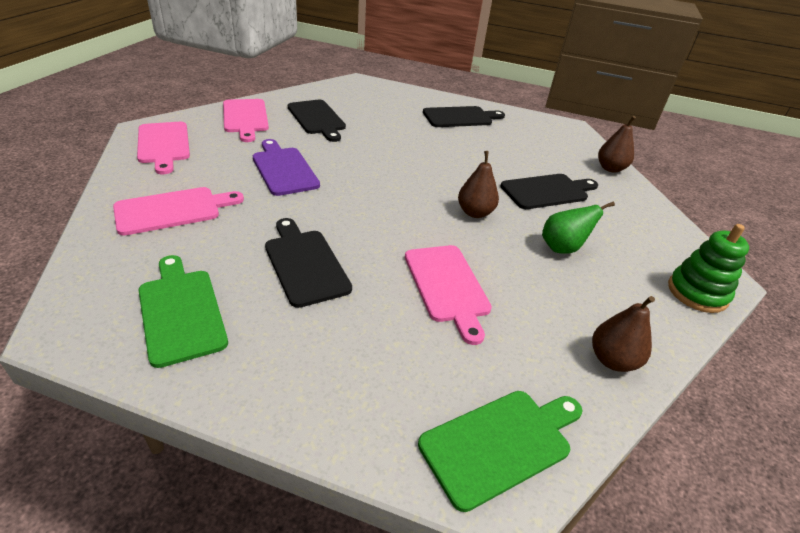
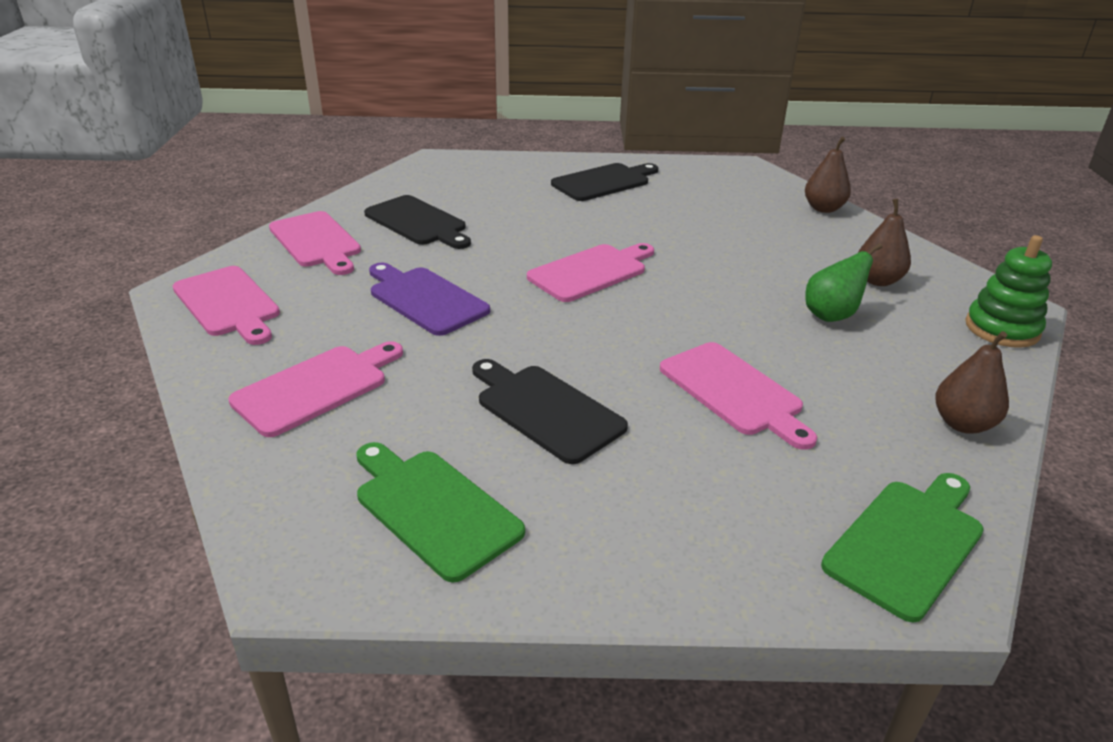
camera: 15 degrees left, 5 degrees down
(407, 176) = (591, 272): none -> pink cutting board
(475, 213) = (705, 298): brown pear -> brown pear (877, 280)
(547, 191) = (771, 252): black cutting board -> none

